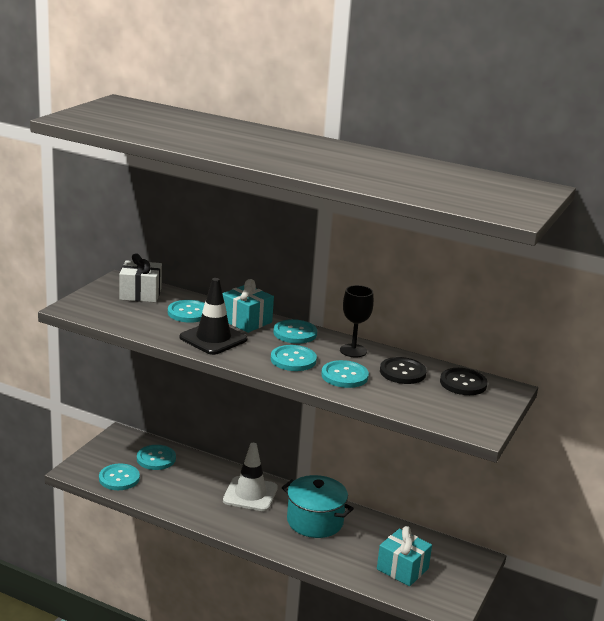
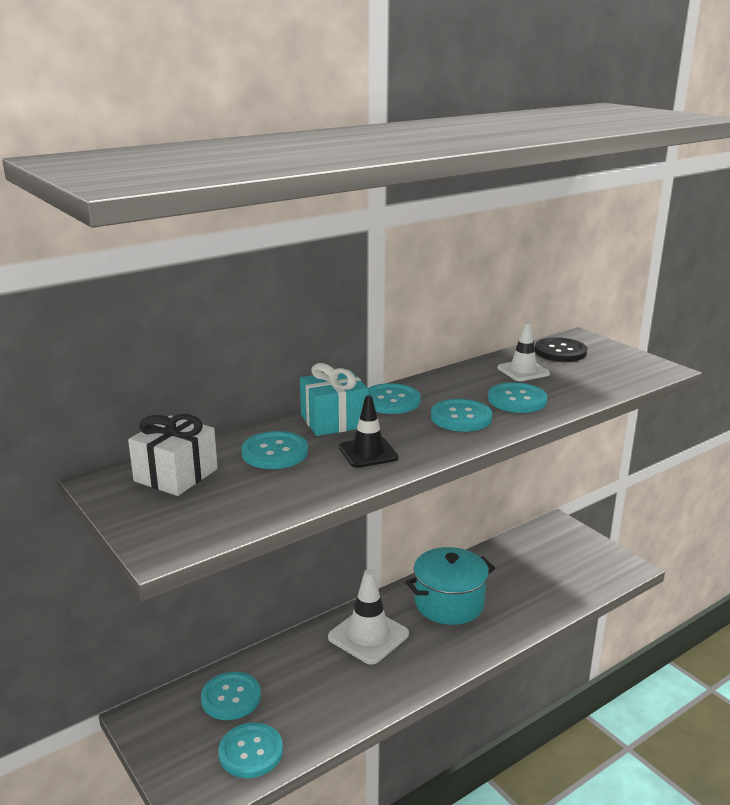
camera: 60 degrees left, 0 degrees up
(213, 338) = (368, 453): black traffic cone -> black traffic cone, size x0.64
(353, 351) = (458, 381): black goblet -> none
(402, 372) = (523, 371): black button -> white traffic cone
(402, 569) = (557, 573): turquoise gift -> none

